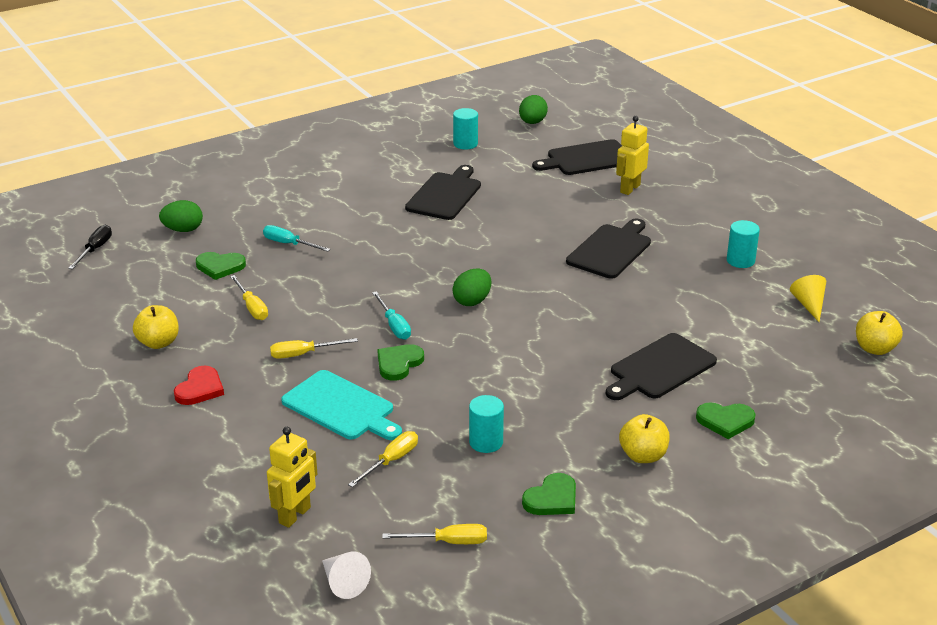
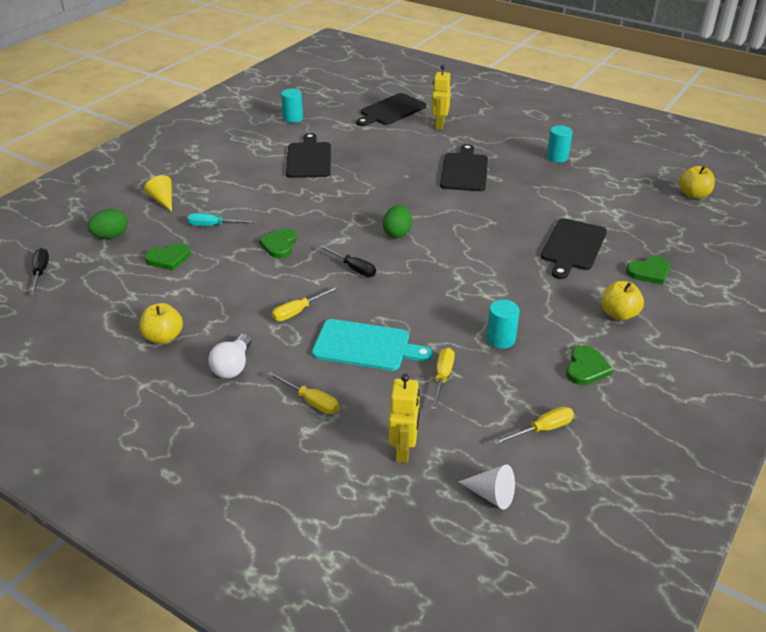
camera: 25 degrees left, 5 degrees up
(200, 389) = (233, 366): red heart -> white light bulb
(252, 307) = (223, 285): yellow screwdriver -> yellow screwdriver (310, 401)
(394, 325) = (353, 268): turquoise screwdriver -> black screwdriver
(398, 363) = (382, 297): green heart -> green heart (279, 245)
(532, 122) = (330, 93): green egg -> none
(809, 305) = (627, 176): yellow cone -> yellow cone (163, 200)

